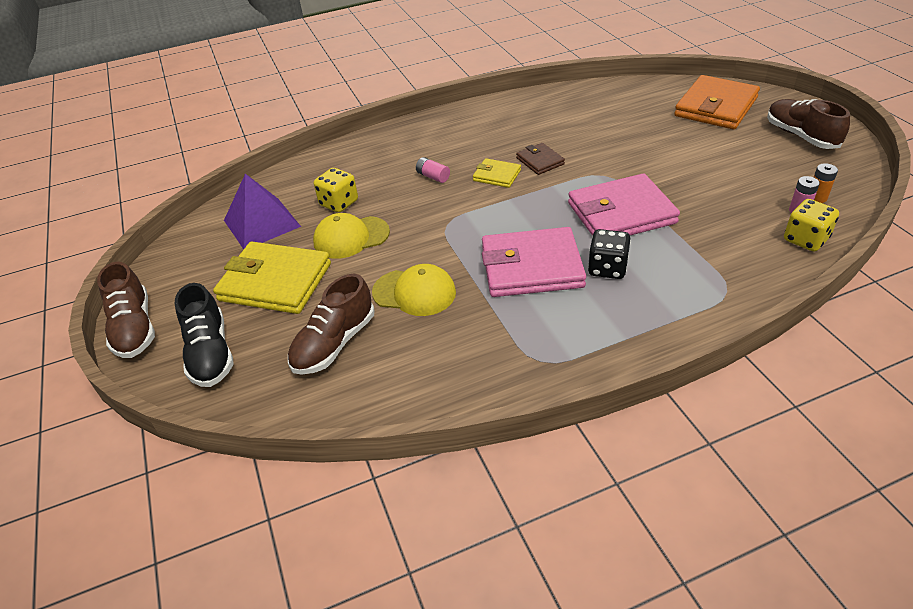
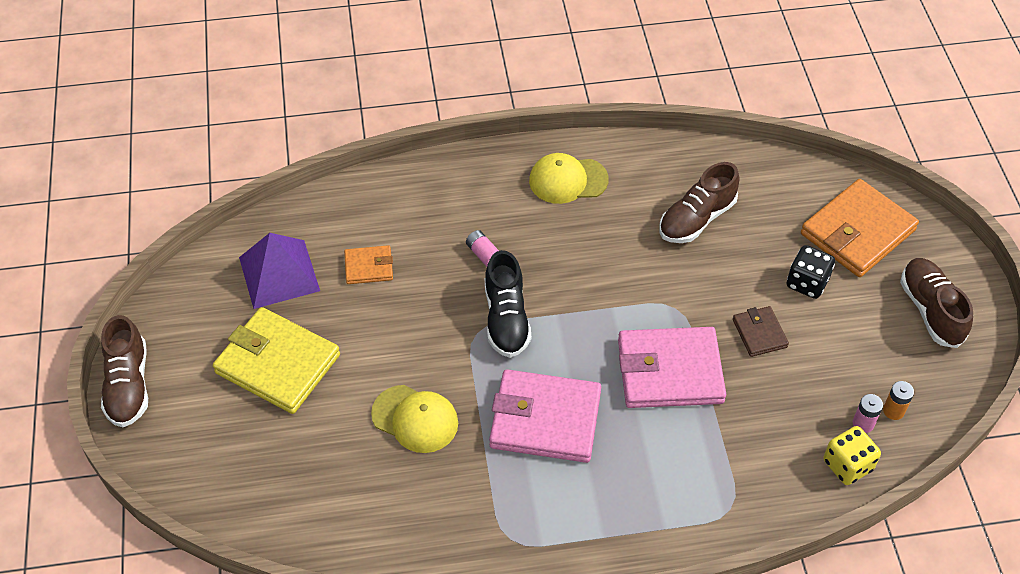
camera: 10 degrees right, 10 degrees up
(210, 353) = (198, 439): black shoe -> black shoe (506, 319)
(334, 343) = (319, 461): brown shoe -> brown shoe (696, 219)
(339, 203) = (369, 267): yellow dice -> orange wallet
(351, 237) = (369, 323): yellow cap -> yellow cap (568, 180)
(497, 175) = (555, 273): yellow wallet -> none
(540, 161) = (612, 264): brown wallet -> brown wallet (759, 333)
(607, 268) = (622, 444): black dice -> black dice (807, 283)

